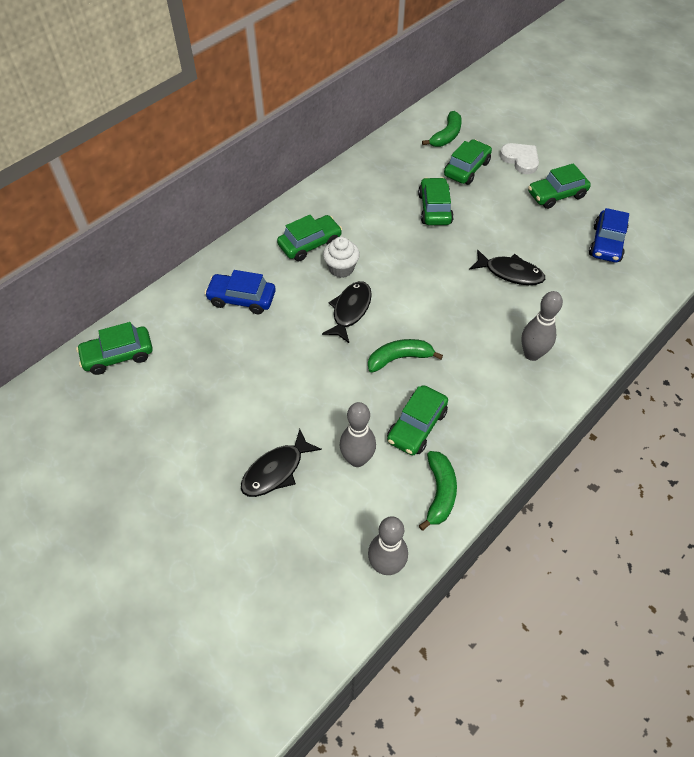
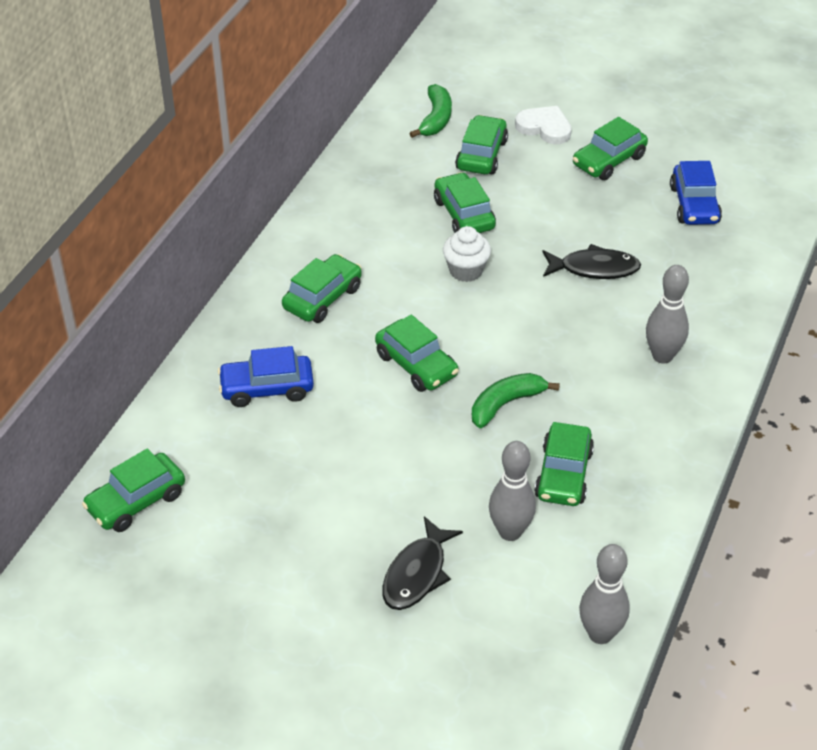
camera: 20 degrees left, 10 degrees down
(341, 268) = (379, 317): white cupcake -> white cupcake (466, 270)
(350, 310) = (416, 365): black fish -> green car
(439, 493) = (625, 539): green banana -> none

